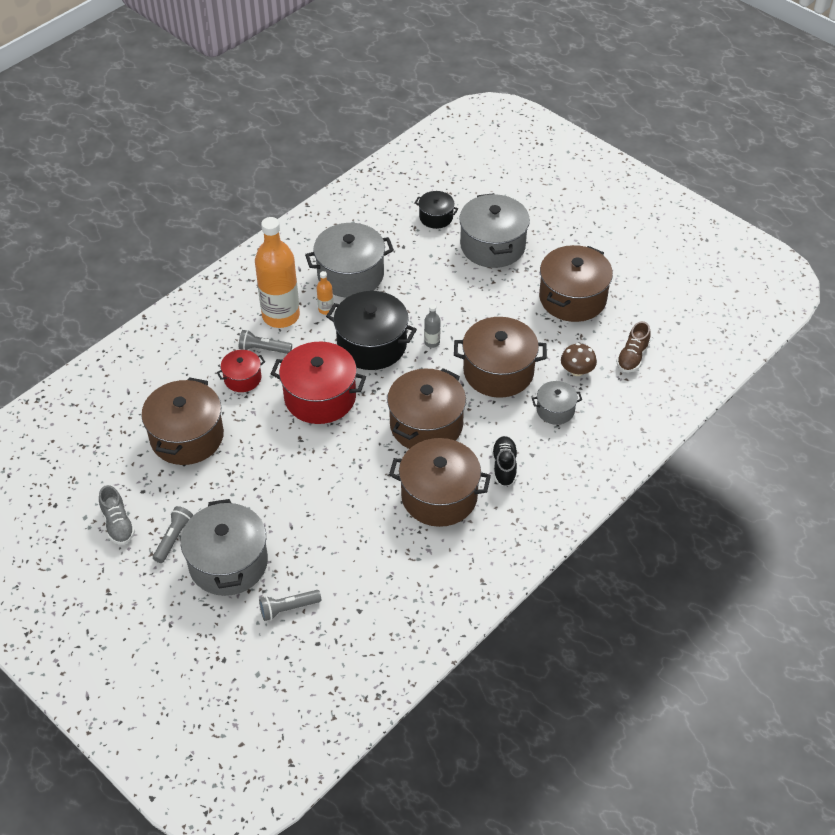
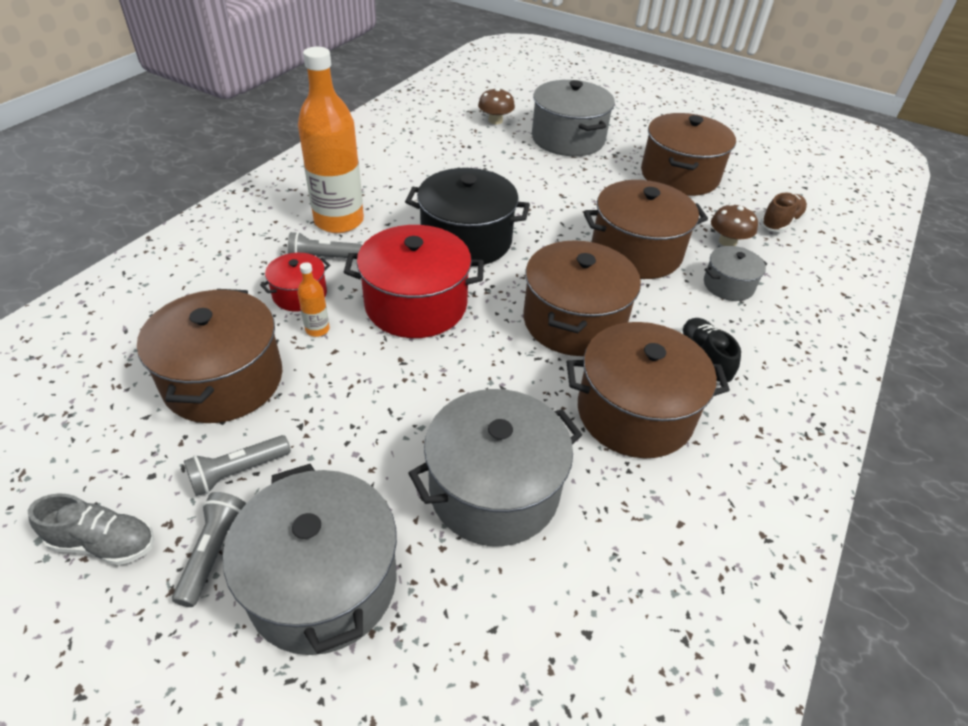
camera: 15 degrees left, 5 degrees down
(118, 524) = (104, 543): grey shoe -> grey shoe turned 45 degrees counterclockwise
(288, 608) = (456, 656): grey flashlight -> grey flashlight (238, 472)
(326, 309) = (396, 210): orange bottle -> orange bottle (317, 329)
(350, 275) = (416, 175): grey pot -> grey pot (494, 489)
(432, 342) = (540, 230): grey bottle -> none
(436, 217) = (495, 120): black pot -> brown mushroom
(632, 357) = (780, 222): brown shoe -> brown shoe turned 150 degrees counterclockwise

